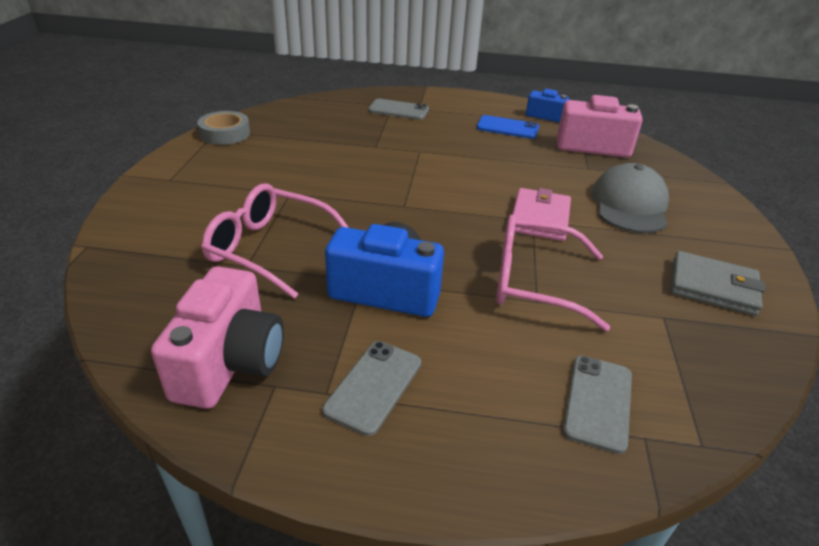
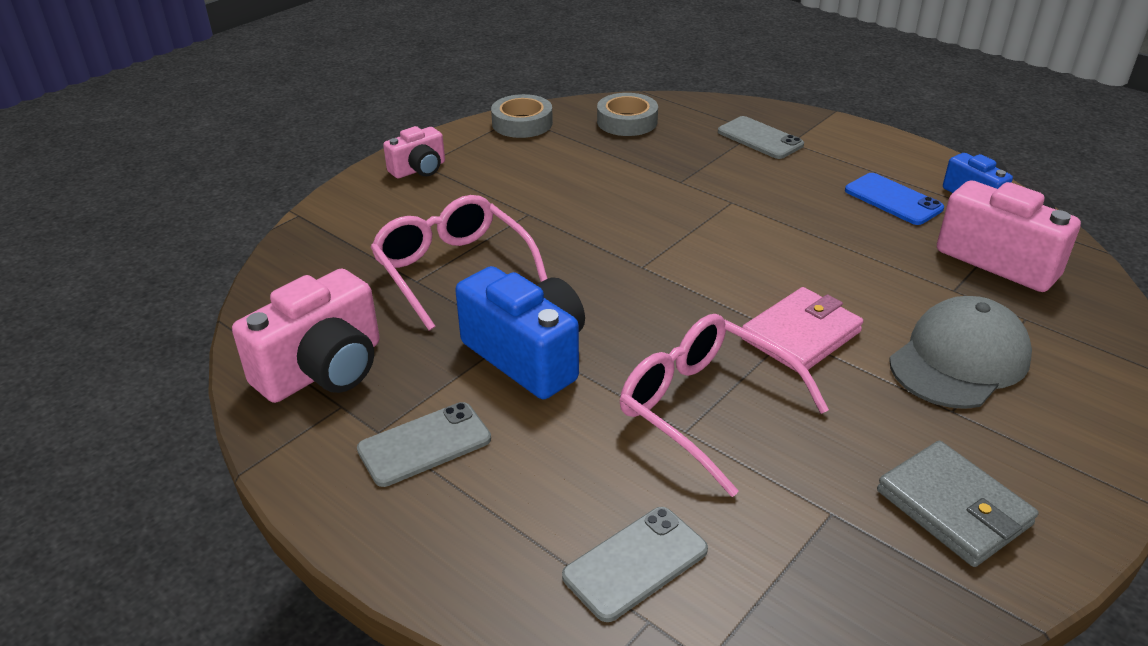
camera: 35 degrees right, 0 degrees up
(169, 183) = (419, 169): none -> pink camera
(302, 117) = (627, 121): none -> grey tape

